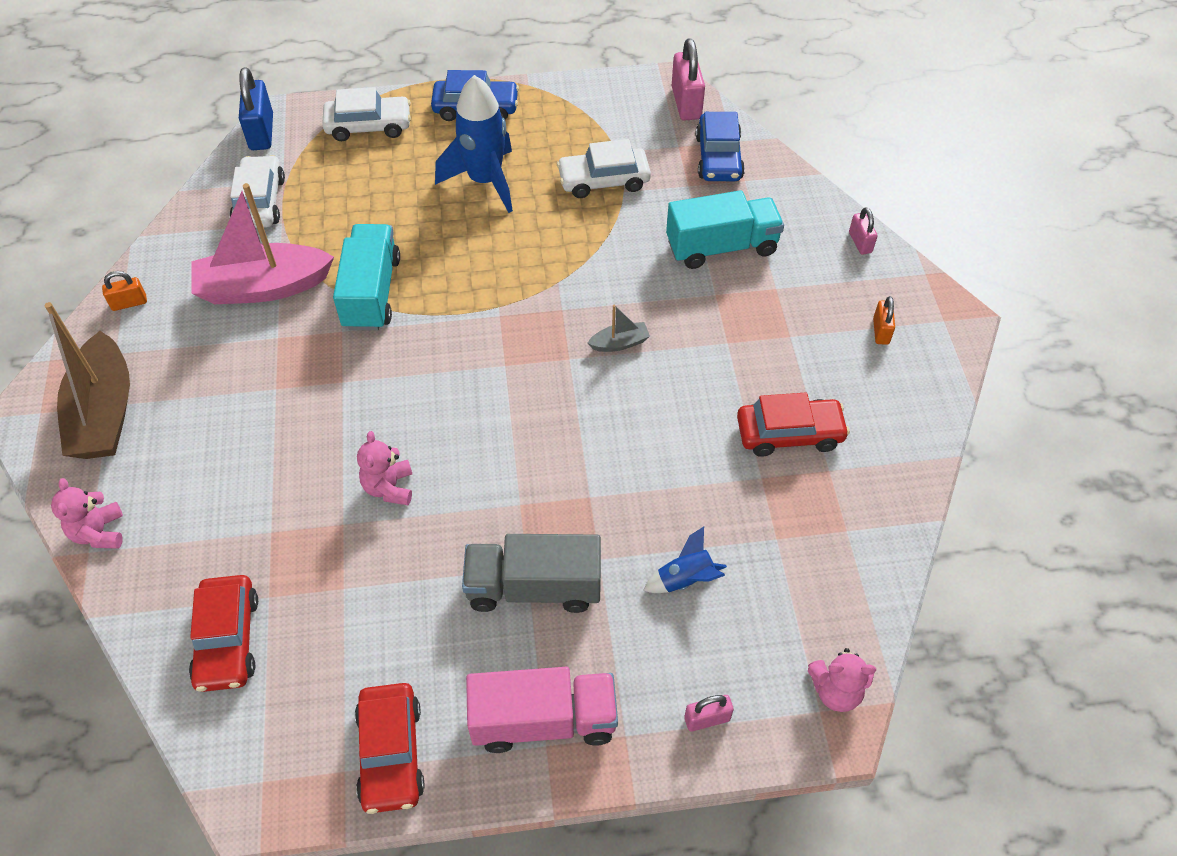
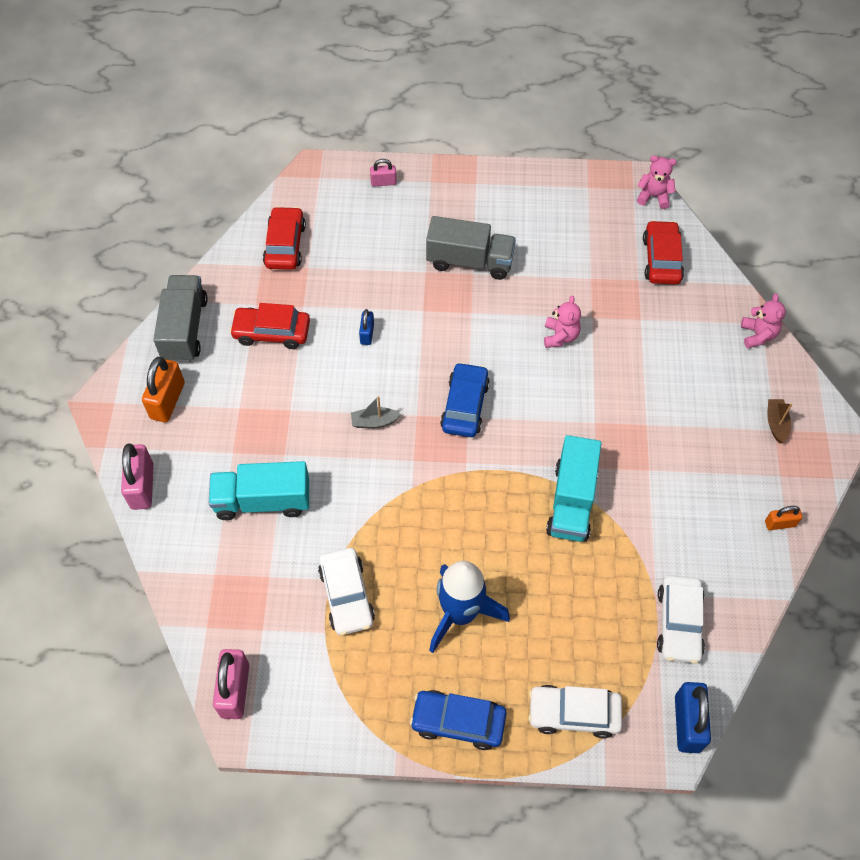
camera: 170 degrees left, 5 degrees up
(104, 413) = (776, 423): brown boat -> brown boat, size x0.43
(263, 287) = (665, 522): pink boat -> none
(391, 753) = (562, 191): red car -> red car (285, 245)
(543, 720) = (475, 194): pink truck -> none
(604, 180) = (347, 596): white car -> white car turned 75 degrees clockwise
(659, 451) = (367, 334): none -> blue padlock
(685, 579) = (374, 252): blue rocket -> none
(718, 157) = (228, 607): blue car -> blue car (465, 406)
(836, 691) = (306, 185): pink teddy bear -> pink teddy bear (653, 196)
(860, 242) = (142, 486): pink padlock -> pink padlock, size x1.79
(881, 331) = (167, 401): orange padlock -> orange padlock, size x1.79
(907, 421) = (185, 329): none -> grey truck

